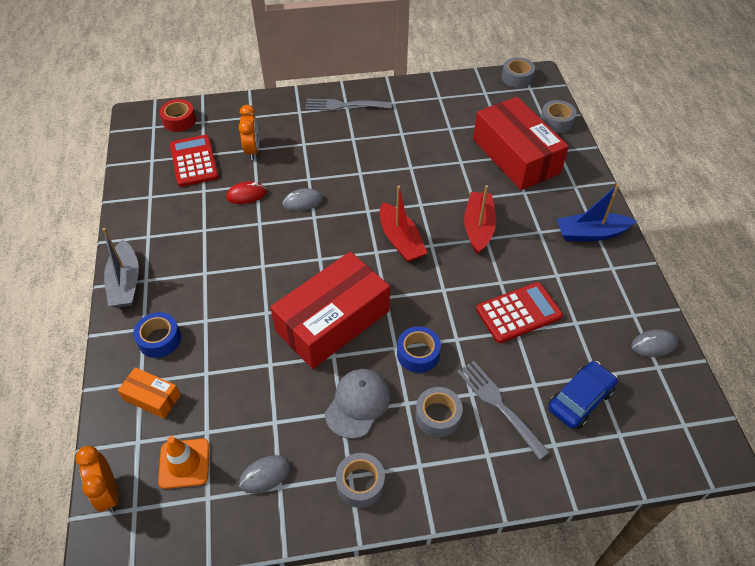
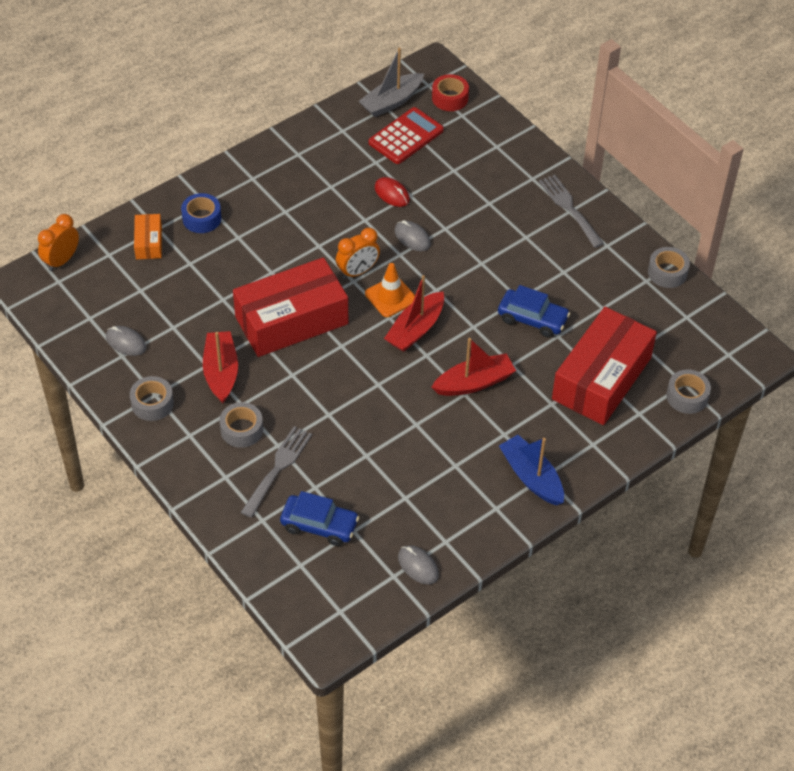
camera: 60 degrees right, 0 degrees up
(126, 283) = (241, 167): grey boat -> grey boat (391, 102)
(184, 463) = (107, 290): orange traffic cone -> orange traffic cone (390, 297)
(252, 150) = (451, 170): orange clock -> orange clock (357, 271)
(332, 321) = (291, 320): red box -> red box turned 45 degrees counterclockwise
(358, 404) = (221, 372): grey cap -> red boat
(418, 354) = (295, 393): blue tape -> none
(435, 168) = (532, 319): none -> blue car
(517, 78) = (737, 336): grey tape -> grey tape (667, 272)
(518, 313) = (388, 450): red calculator -> none

